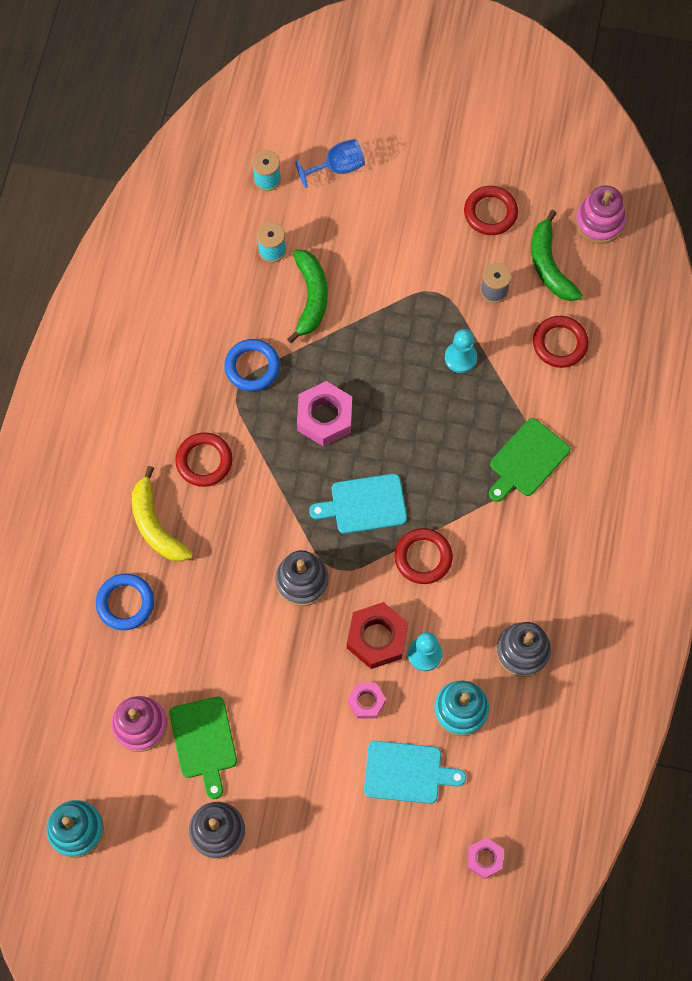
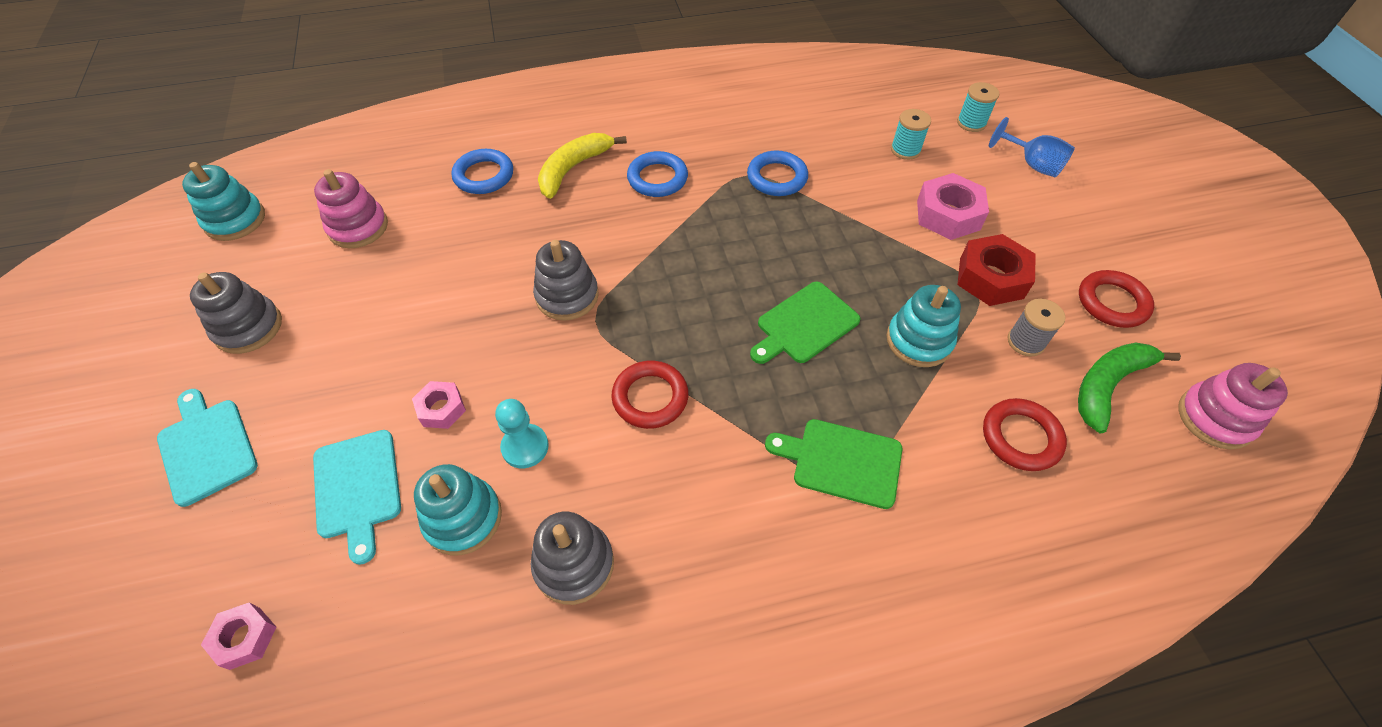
camera: 65 degrees right, 15 degrees down
(204, 461) = (657, 178): red ring -> blue ring
(204, 741) = (352, 281): green cutting board -> green cutting board (804, 325)
(310, 297) = (882, 193): green banana -> none
(324, 417) = (762, 248): pink nut -> pink nut (948, 215)
(364, 504) = (684, 317): turquoise cutting board -> turquoise cutting board (206, 447)
(377, 638) = (527, 389): red nut -> red nut (991, 278)
(460, 358) = (919, 340): turquoise pawn -> turquoise stacking toy

